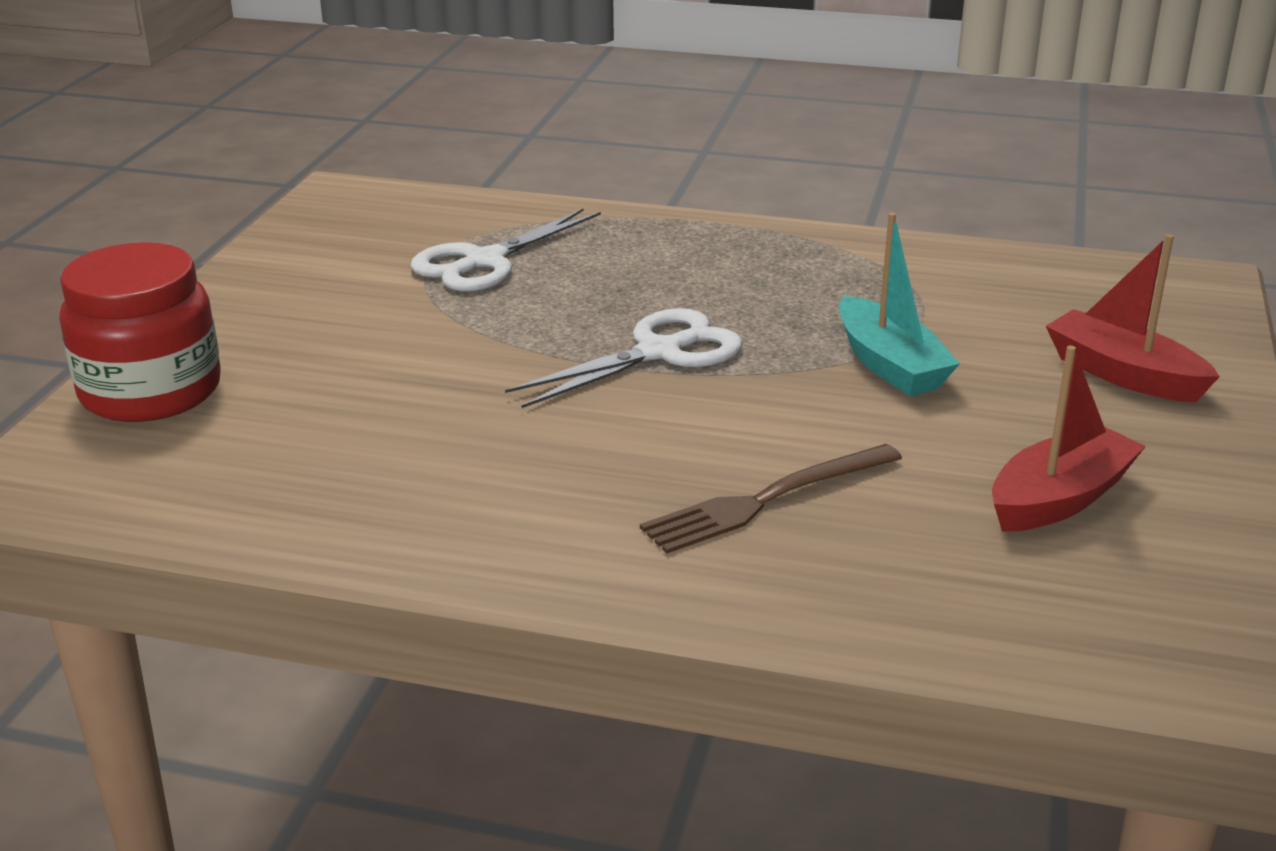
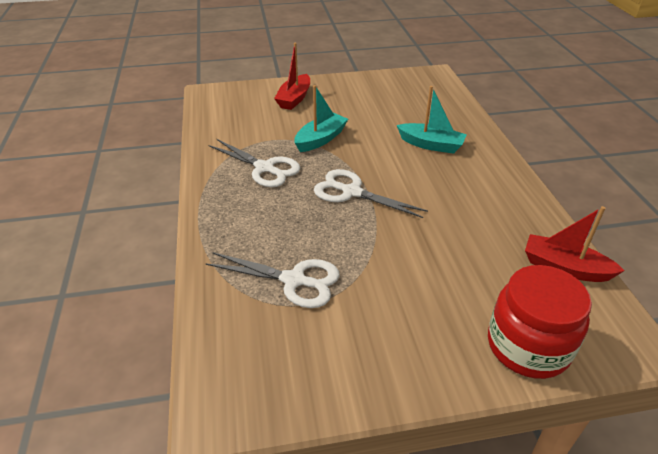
camera: 115 degrees left, 10 degrees up
(766, 500) = (431, 145): brown fork -> turquoise boat
(812, 289) = (264, 168): none -> white scissors
(1060, 499) = (381, 101): red boat -> red boat (564, 267)

